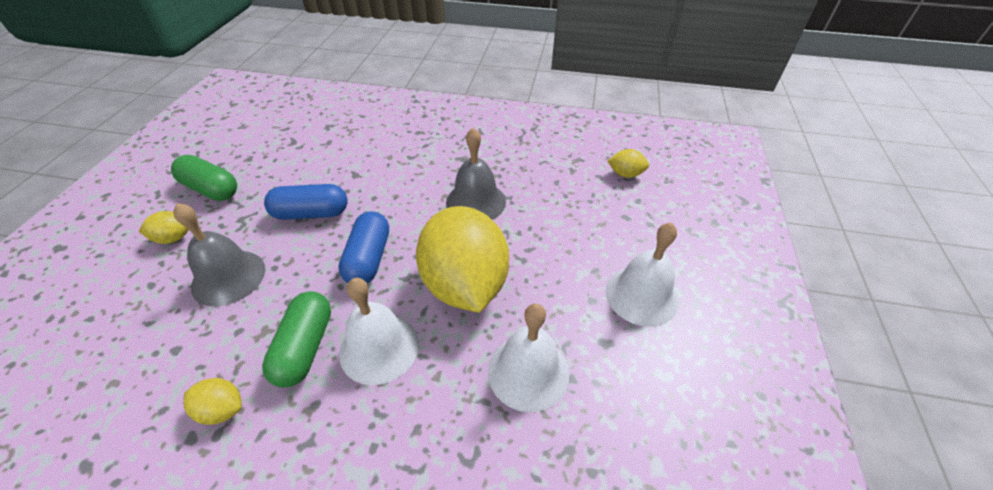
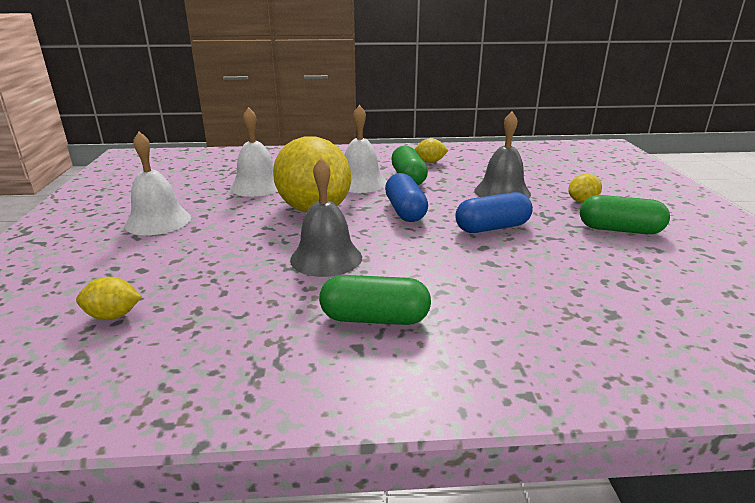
camera: 165 degrees right, 20 degrees down
(463, 145) = (374, 318): none -> green capsule

